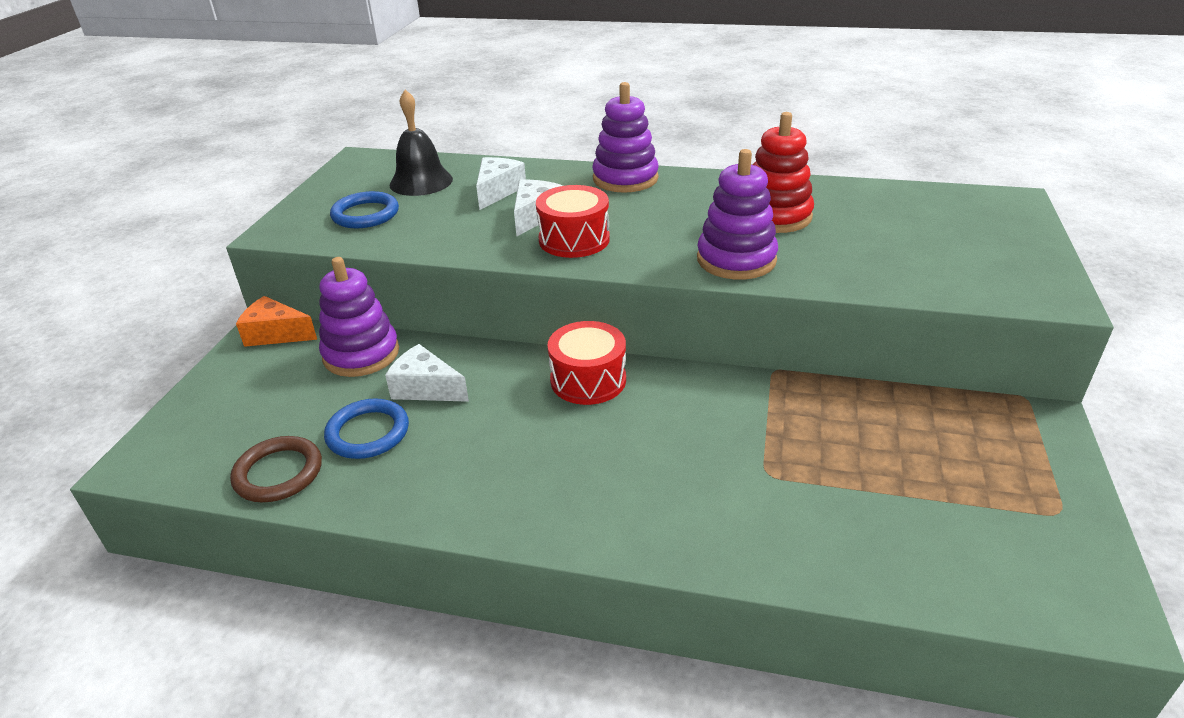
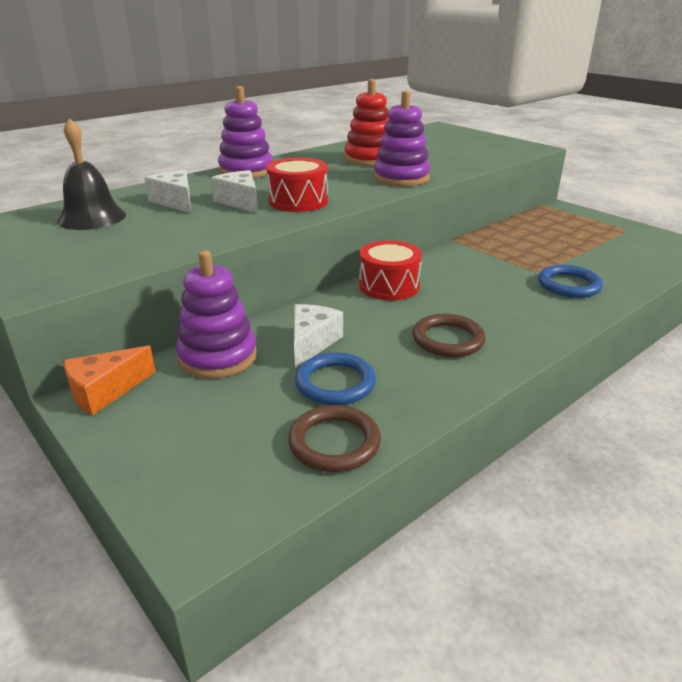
camera: 55 degrees left, 5 degrees down
(365, 214) = (98, 247): blue ring -> blue ring (569, 285)
(426, 388) = (312, 342): white cheese -> white cheese turned 135 degrees clockwise
(508, 467) = (448, 339): none -> brown ring

